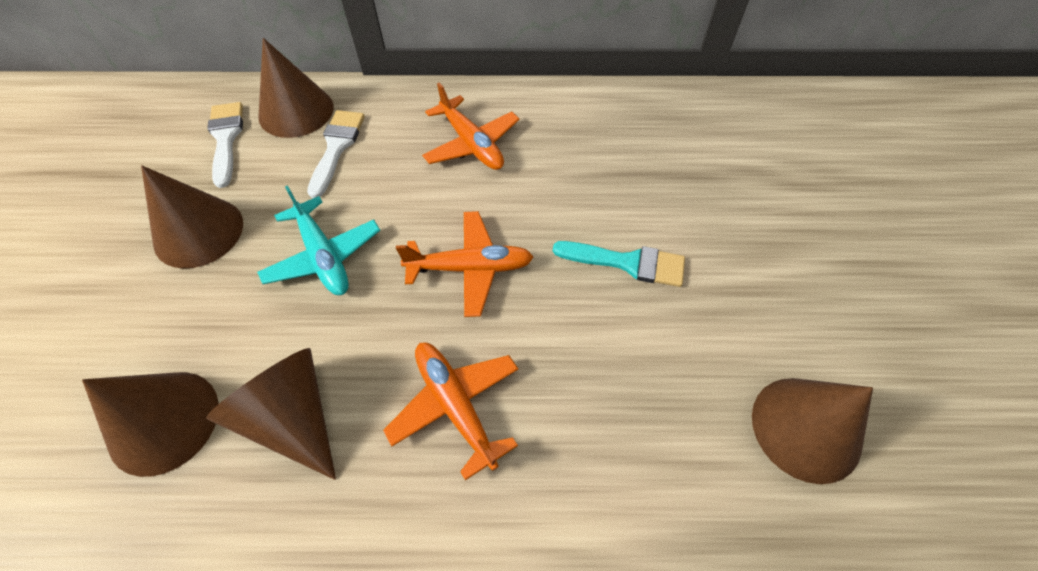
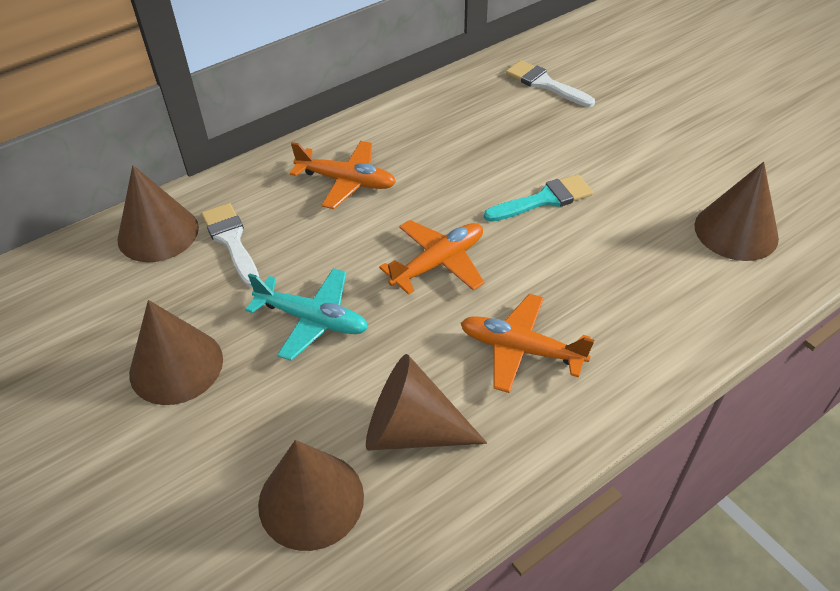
camera: 35 degrees left, 10 degrees down
(226, 139) = (113, 287): white brush -> white brush (545, 84)

